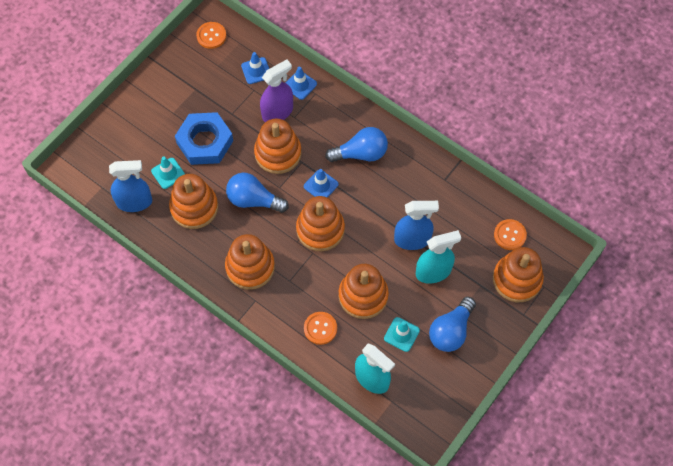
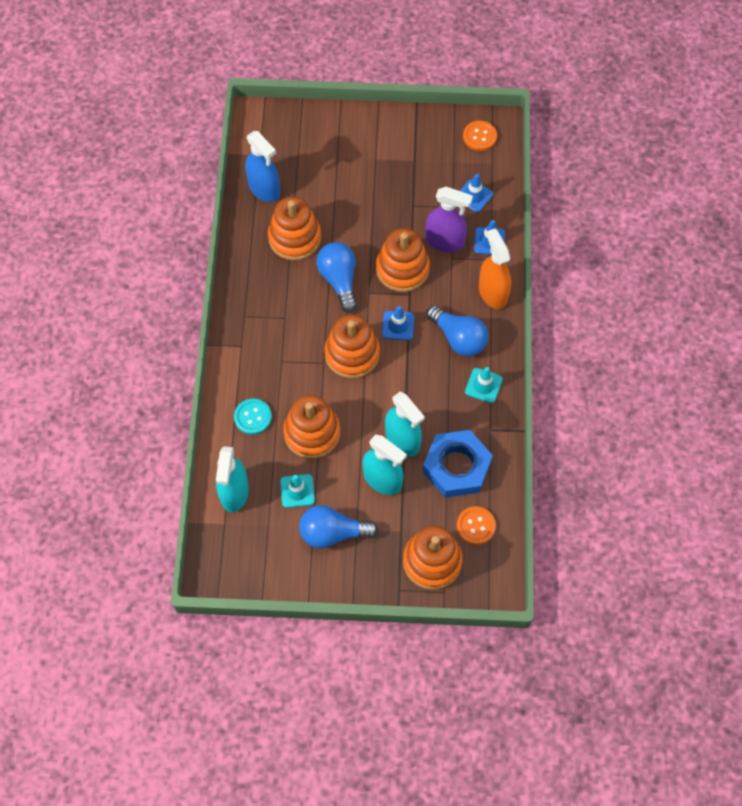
camera: 55 degrees right, 0 degrees up
(168, 173) = (312, 195): turquoise traffic cone -> turquoise traffic cone (483, 385)
(205, 142) = (366, 203): blue nut -> blue nut (456, 466)
(250, 267) = (270, 320): orange stacking toy -> none
(320, 328) = (253, 417): orange button -> turquoise button
(342, 109) = (492, 292): none -> orange spray bottle
(412, 239) = (402, 440): blue spray bottle -> turquoise spray bottle

